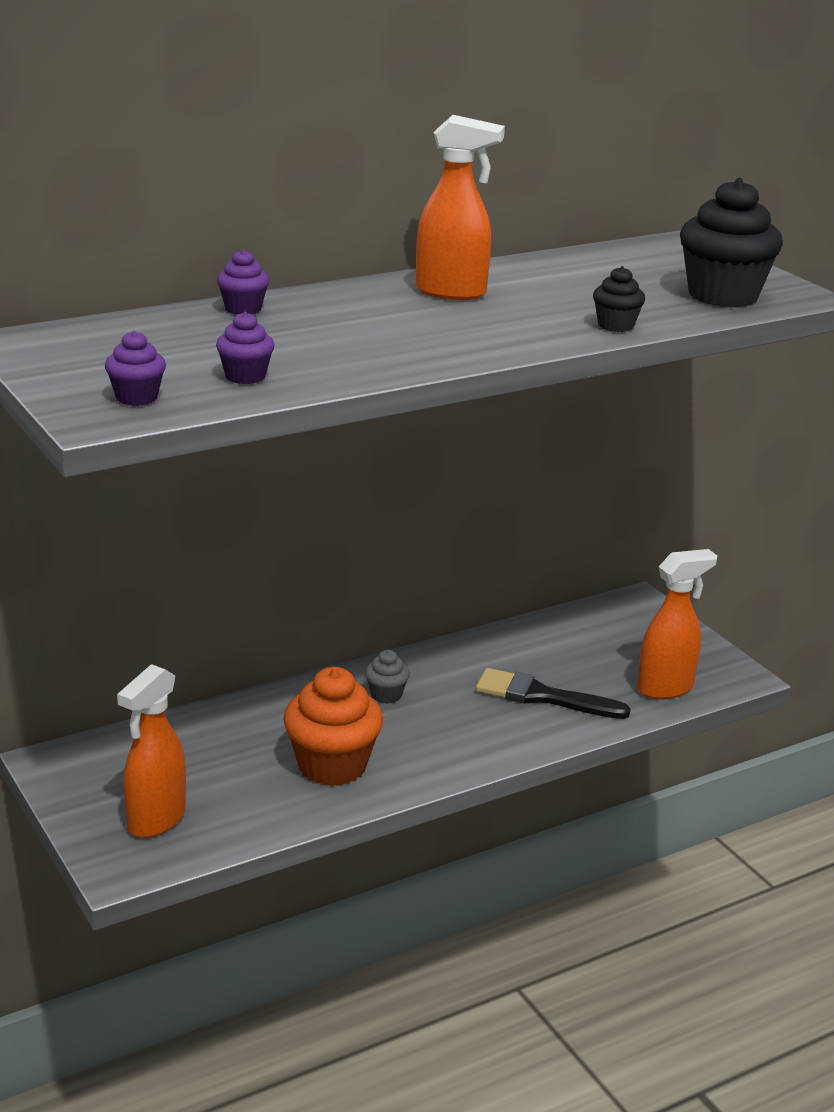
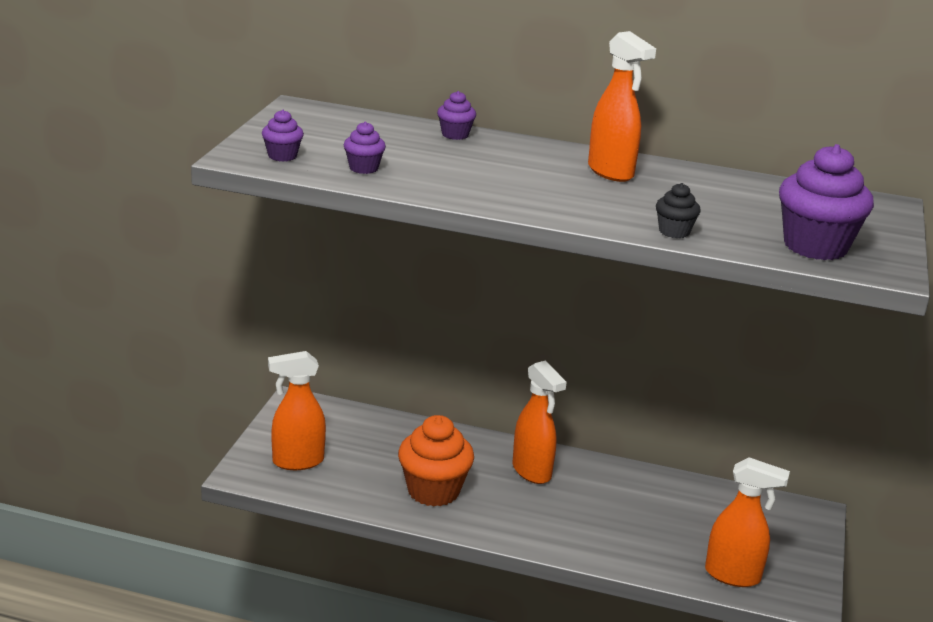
camera: 45 degrees right, 0 degrees up
(386, 695) = (532, 472): grey cupcake -> orange spray bottle
(543, 696) = (633, 530): black brush -> none
(723, 295) = (815, 246): black cupcake -> purple cupcake

